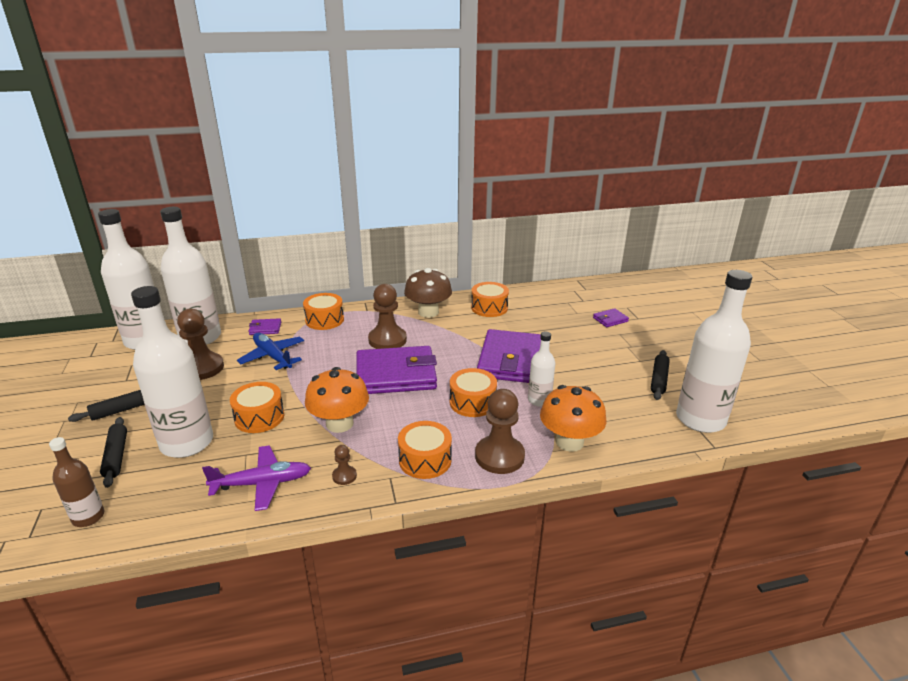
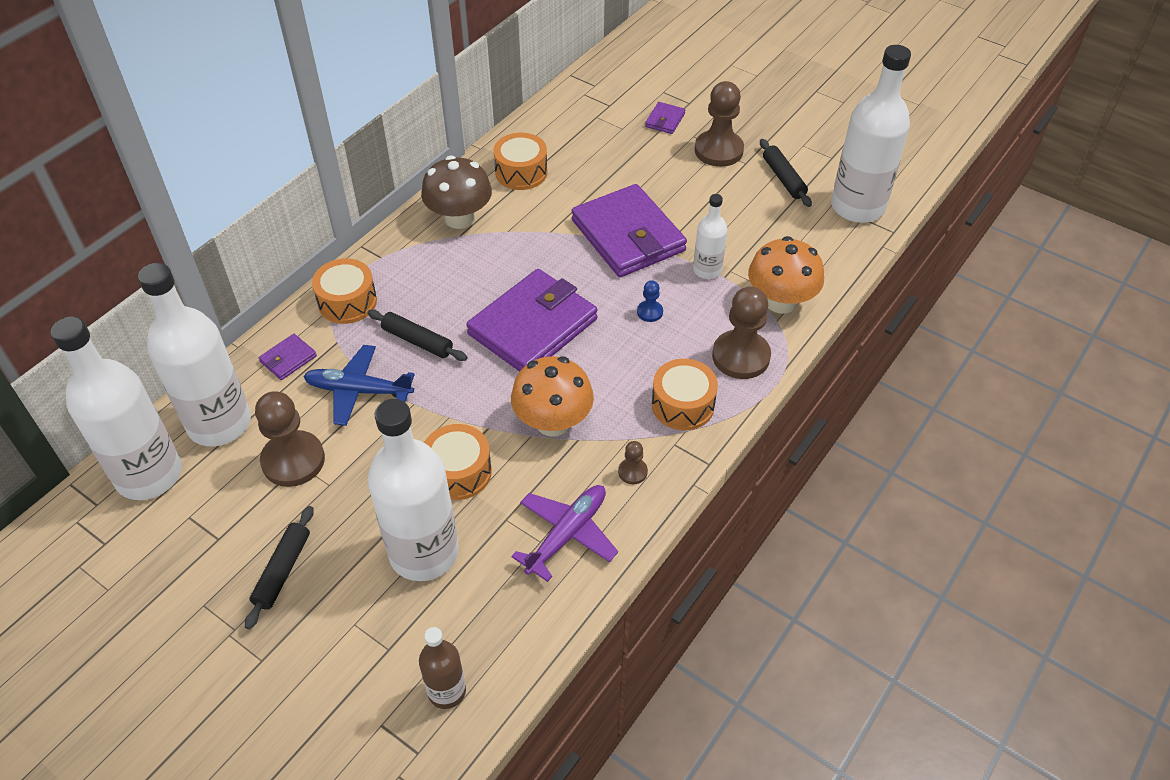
camera: 40 degrees left, 20 degrees up
(116, 456) = (369, 621): black rolling pin -> black rolling pin (417, 341)
(387, 340) = (463, 286): brown pawn -> brown pawn (718, 150)
(472, 402) = (650, 312): orange drum -> blue pawn

